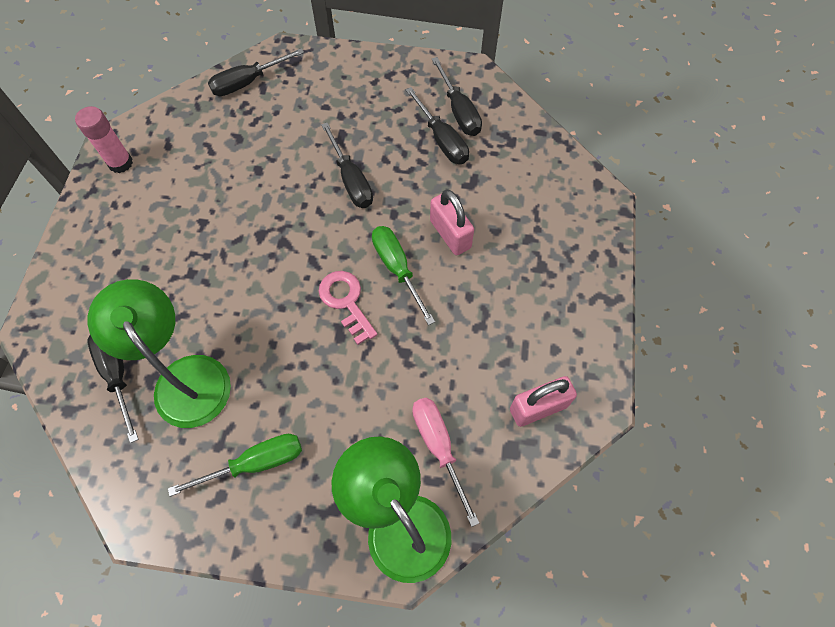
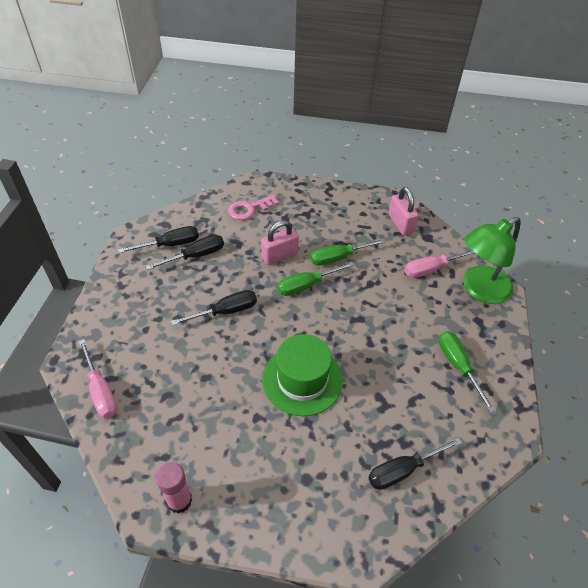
camera: 90 degrees left, 15 degrees down
(184, 377) = (400, 417): green lamp -> none
(247, 266) = (302, 380): none -> green hat
(248, 82) = (101, 391): black screwdriver -> pink screwdriver
(346, 302) = (333, 315): pink key -> pink key (249, 209)
(452, 310) = (338, 258): none -> green screwdriver

